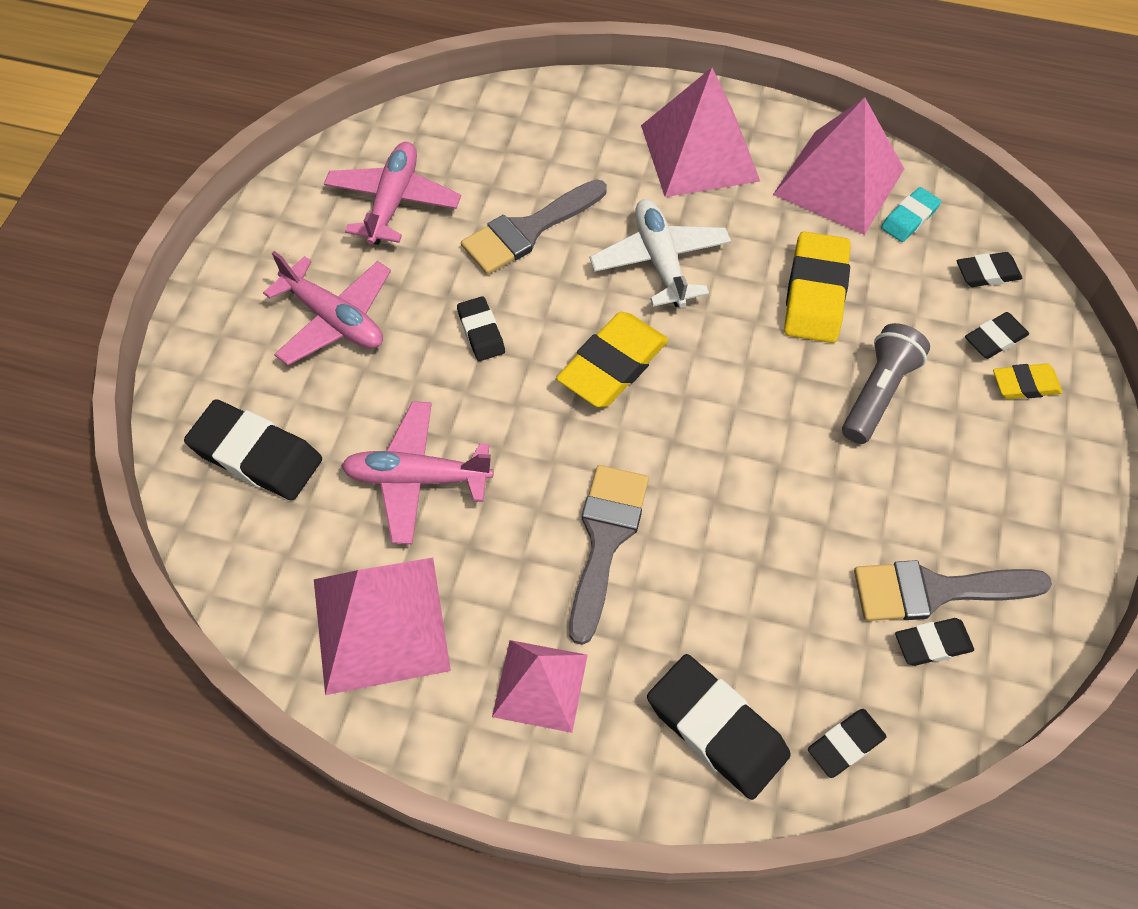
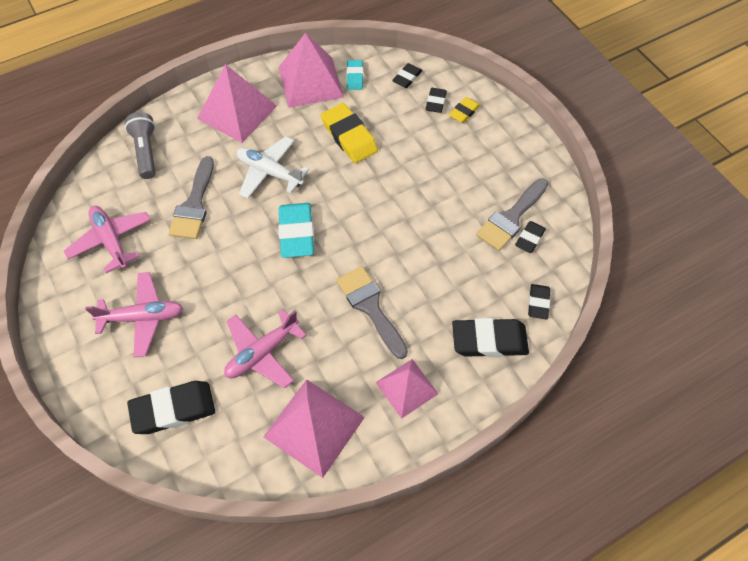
camera: 45 degrees left, 0 degrees up
(481, 332) = (221, 266): black eraser -> none
(612, 365) = (296, 233): yellow eraser -> turquoise eraser
(878, 393) = (414, 158): grey flashlight -> grey flashlight (146, 152)

